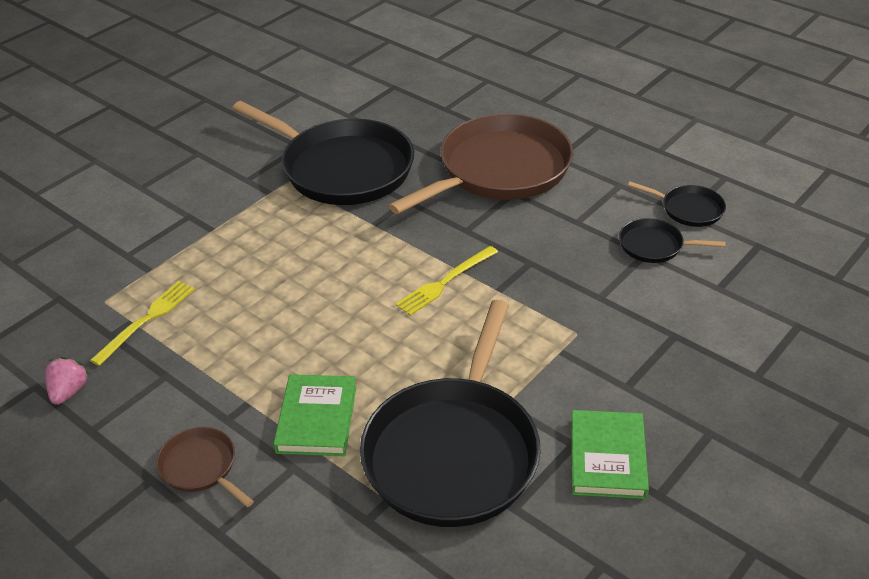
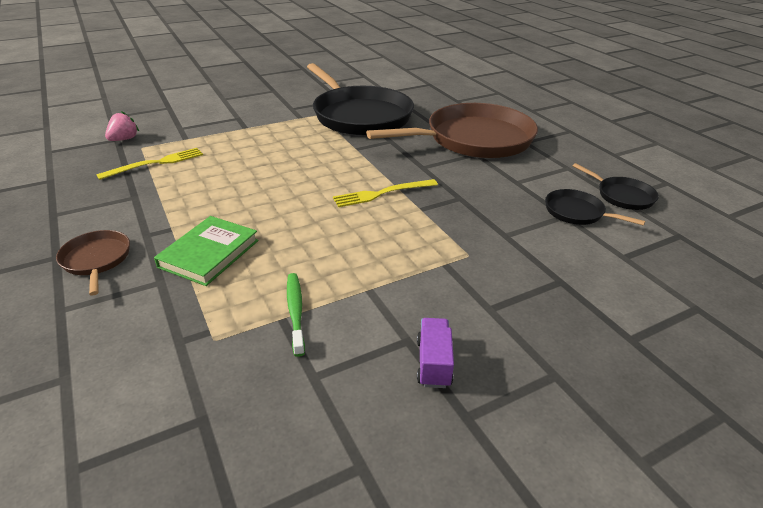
camera: 20 degrees right, 5 degrees down
(69, 391) = (66, 189): pink strawberry -> pink strawberry (124, 139)
(453, 452) = (295, 312): black pan -> green toothbrush
(607, 458) = (433, 363): green book -> purple truck

